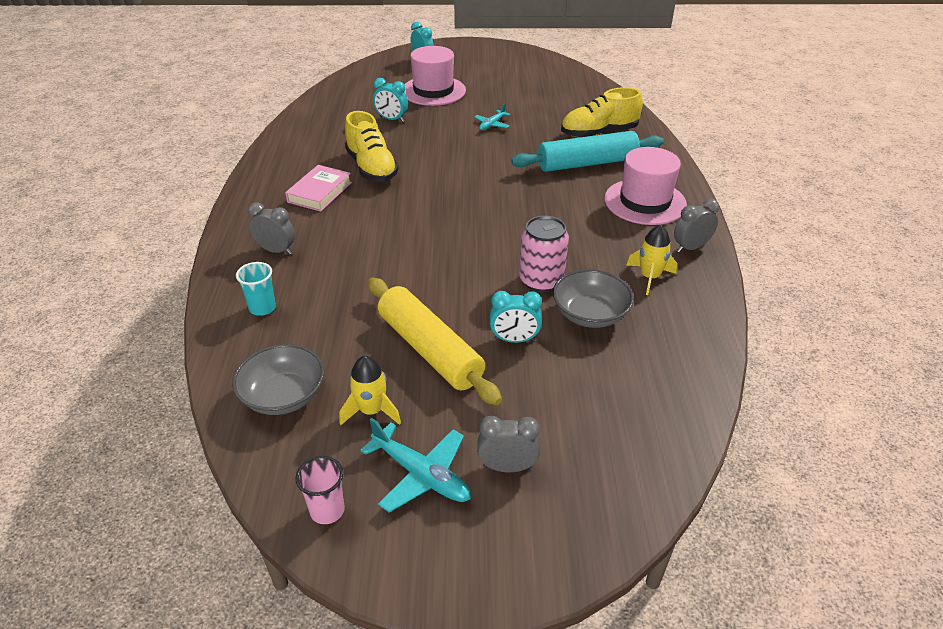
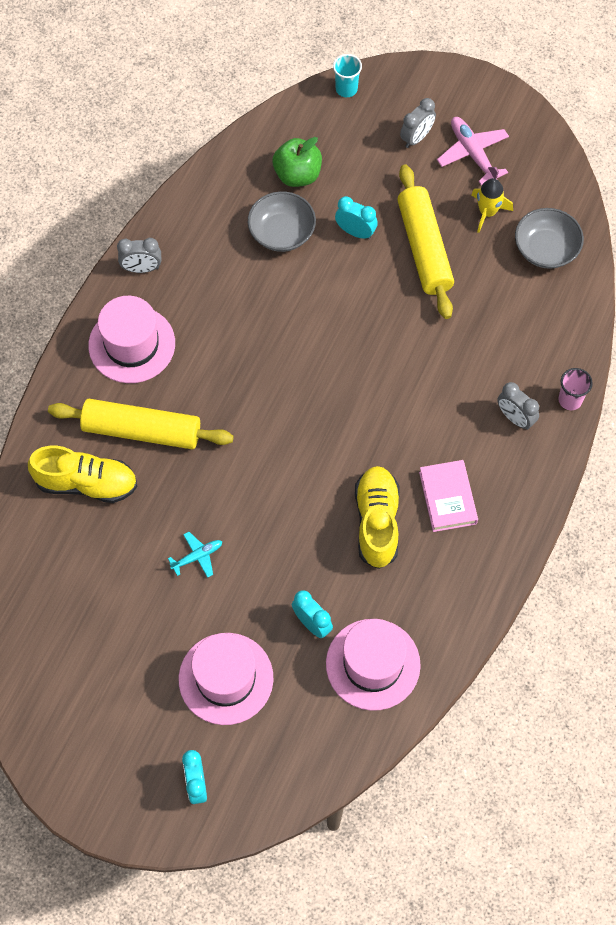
camera: 155 degrees left, 25 degrees up
(262, 308) = (543, 346): turquoise cup -> turquoise cup (346, 89)
(319, 192) = (447, 498): pink book -> pink book turned 60 degrees counterclockwise
(327, 510) = (538, 153): pink cup -> pink cup (570, 400)
(339, 115) = (373, 664): none -> pink hat
(421, 474) = (473, 154): turquoise plane -> pink plane
(507, 467) = (416, 138): grey clock -> grey clock turned 75 degrees counterclockwise
(541, 280) = (297, 283): pink can -> none
(587, 163) = (142, 430): turquoise rolling pin -> yellow rolling pin
(618, 371) = (297, 175): none -> green apple
(650, 277) = (205, 250): yellow rocket -> none

